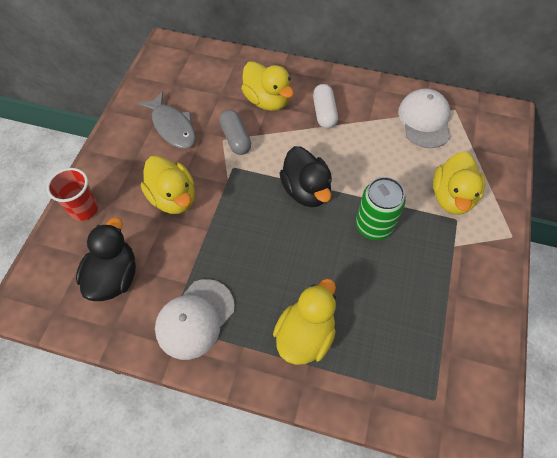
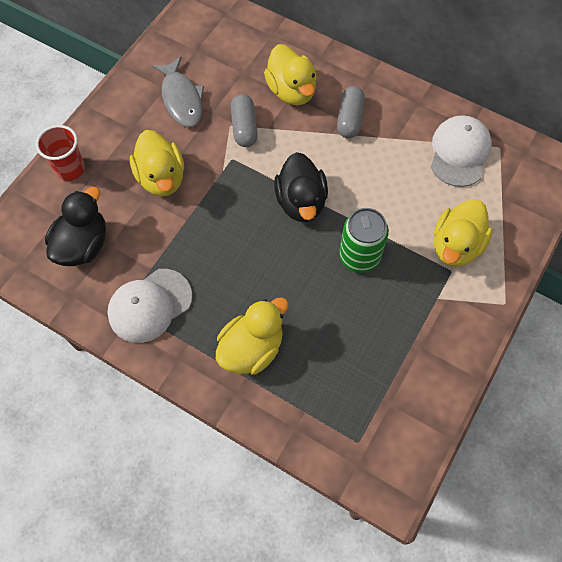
camera: 15 degrees right, 5 degrees up
(324, 113) = (349, 119): white capsule -> grey capsule

